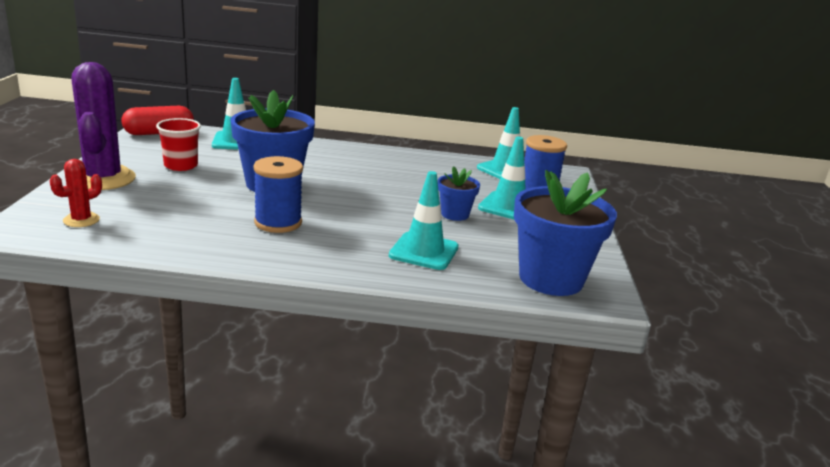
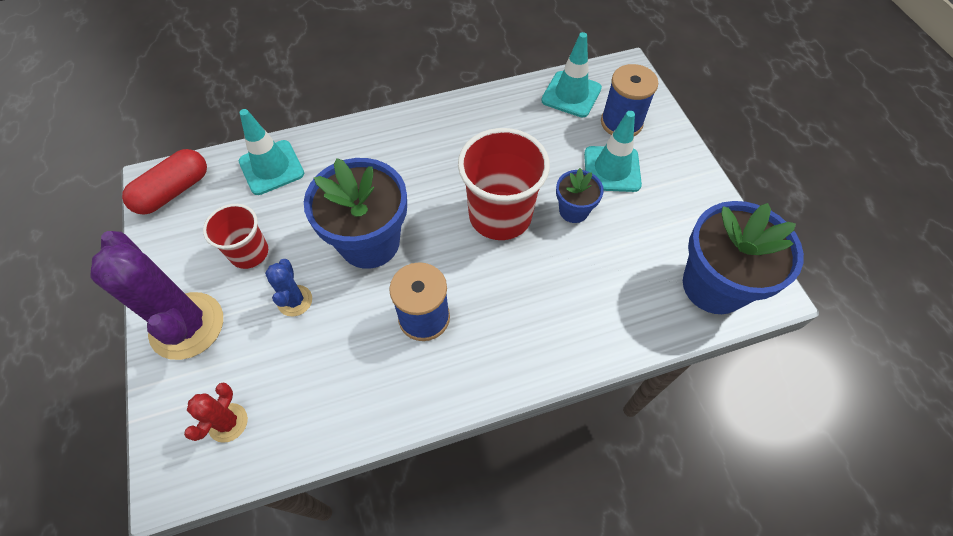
camera: 20 degrees left, 35 degrees up
(189, 190) = (295, 301): none -> blue cactus
(389, 200) = (500, 215): none -> red cup
(424, 251) = (585, 297): turquoise traffic cone -> none

